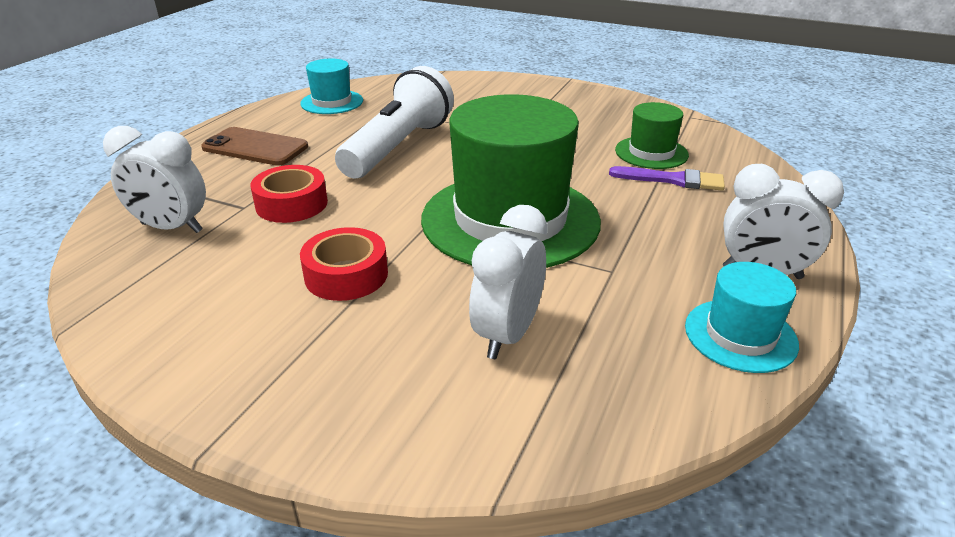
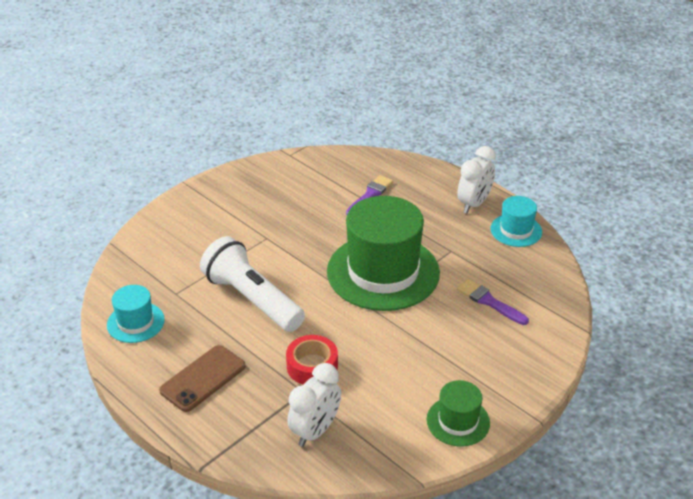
camera: 70 degrees left, 5 degrees up
(346, 275) = (412, 351): red tape -> none
(507, 334) = (489, 302): white clock -> purple brush
(651, 152) = (331, 190): green hat -> green hat (458, 421)

